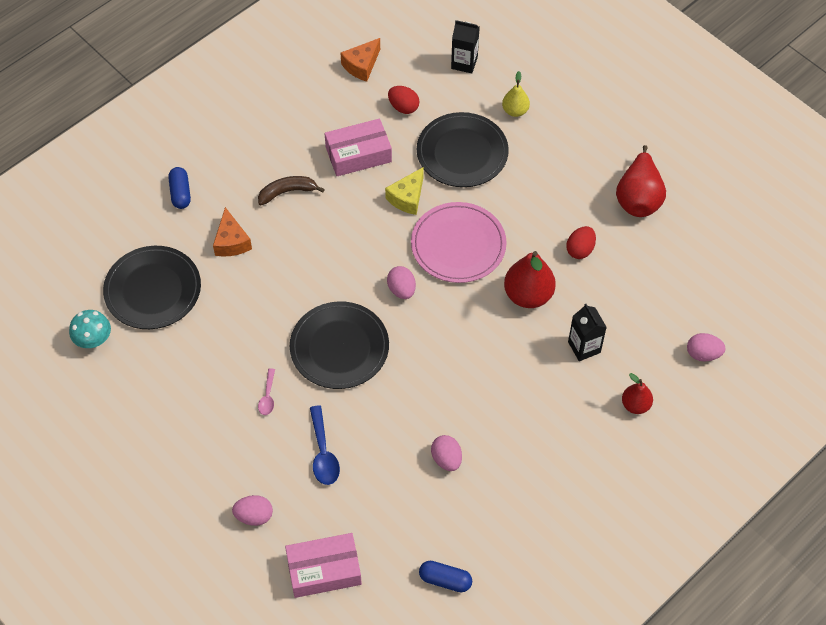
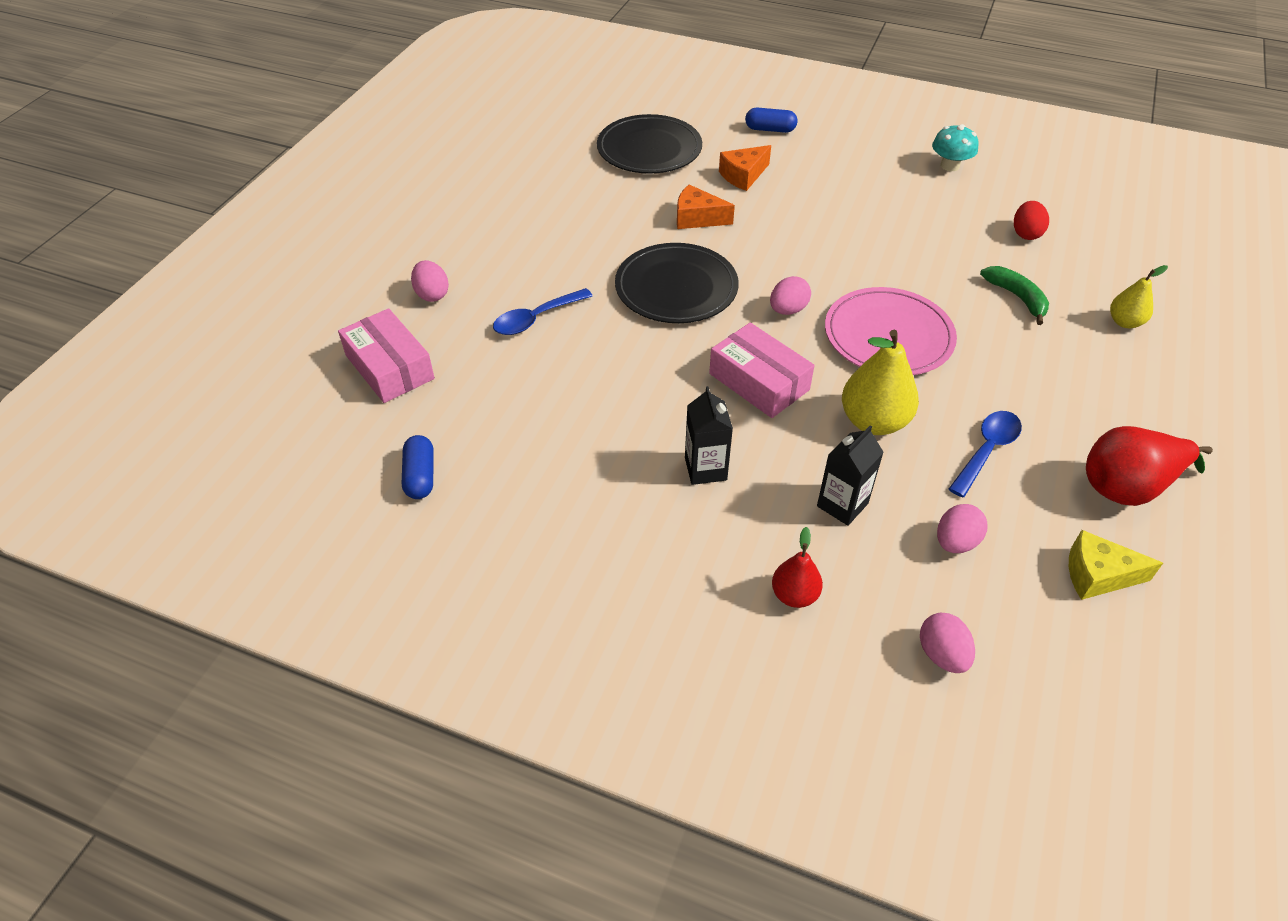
camera: 65 degrees right, 10 degrees down
(93, 339) = (570, 135): turquoise mushroom -> turquoise mushroom (949, 166)
(180, 193) = (770, 129): blue capsule -> blue capsule turned 45 degrees clockwise
(267, 396) = (580, 257): pink spoon -> none
(287, 192) = (834, 191): brown banana -> none
(358, 154) = (930, 222): pink box -> pink box (759, 381)
(362, 65) = (1043, 188): orange cheese -> orange cheese (697, 218)
(407, 198) = (912, 275): yellow cheese -> yellow cheese (1098, 575)
(446, 459) = (588, 422): pink egg -> pink egg (955, 542)
(462, 152) = (1017, 297): black plate -> green banana
(464, 63) = (1139, 259): black carton -> black carton (705, 469)
(528, 295) = (873, 421): red pear -> yellow pear
(580, 250) = (986, 451): red egg -> blue spoon

